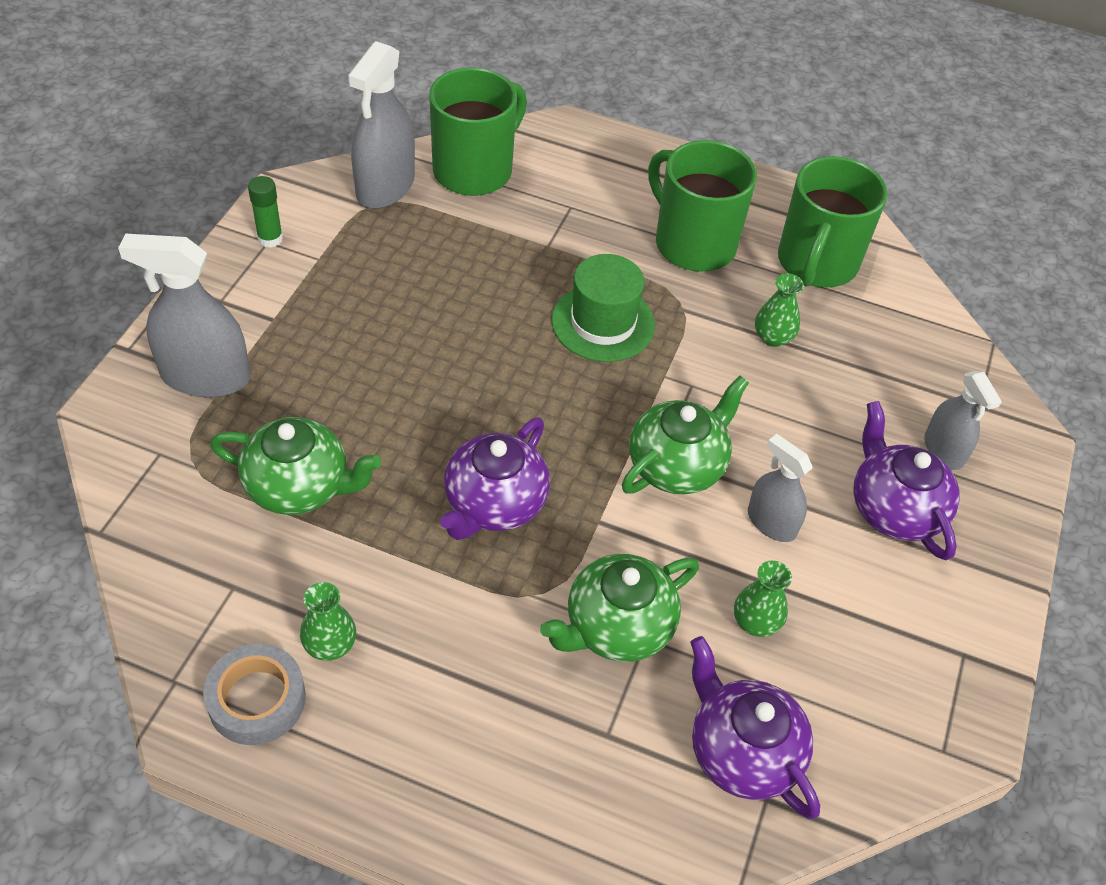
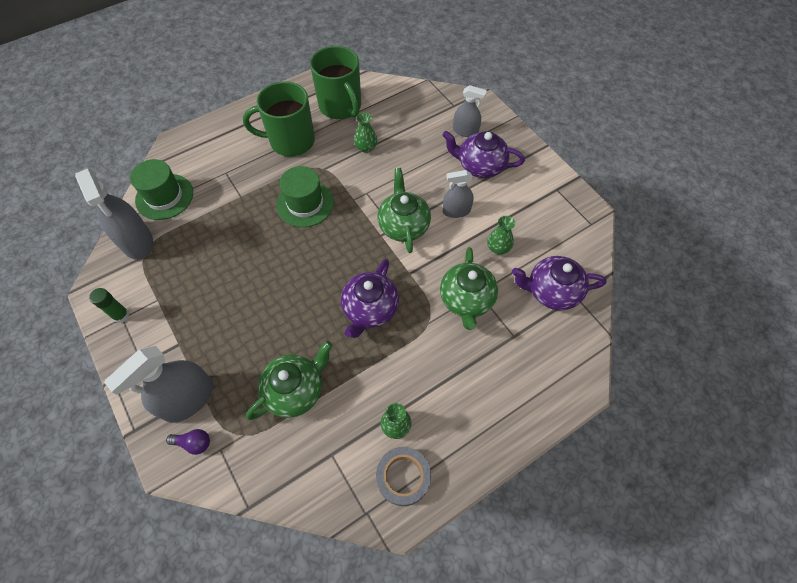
camera: 50 degrees left, 10 degrees up
(150, 419) = (194, 443): none -> purple light bulb
(474, 170) = (164, 197): green mug -> green hat
(494, 504) = (370, 309): purple teapot -> purple teapot turned 45 degrees clockwise

